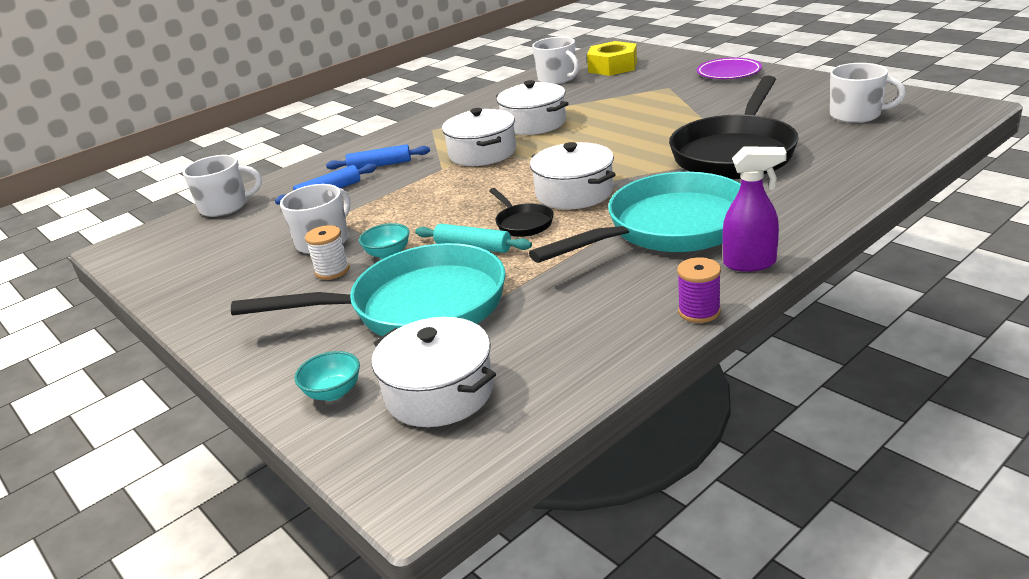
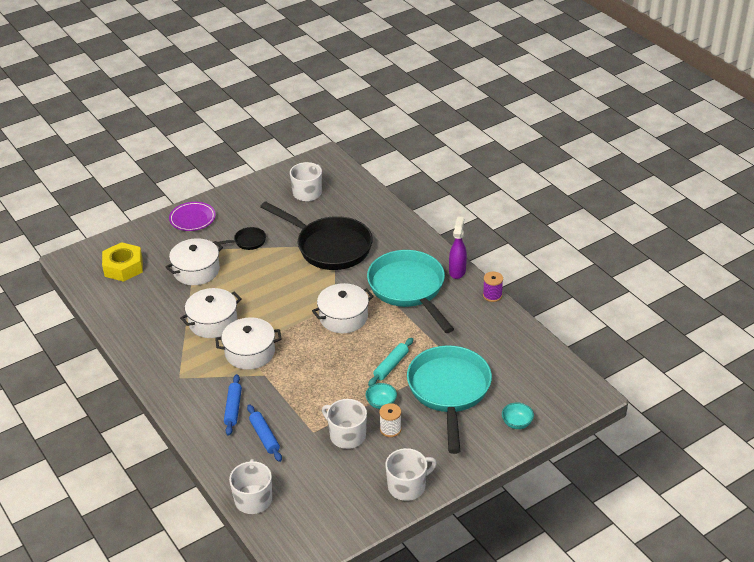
camera: 85 degrees left, 10 degrees up
(439, 392) = (528, 385): white pot -> white pot (196, 271)
(522, 223) = (371, 343): black pan -> black pan (247, 242)
(557, 79) = (123, 299): white mug -> white mug (407, 486)

